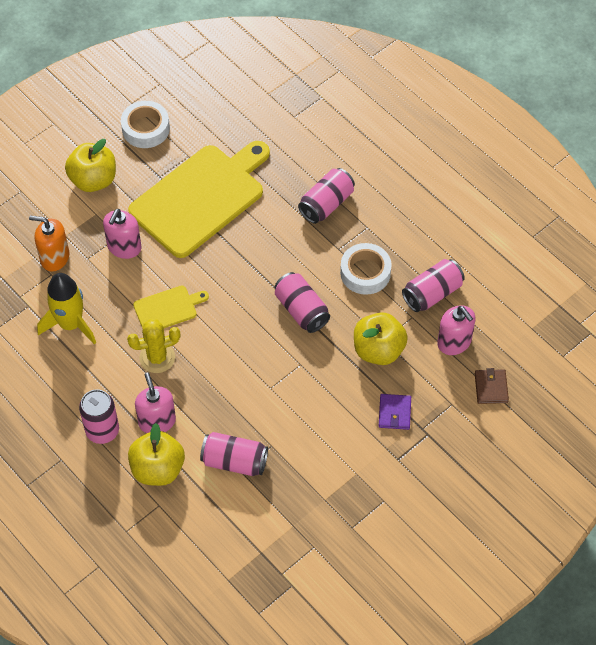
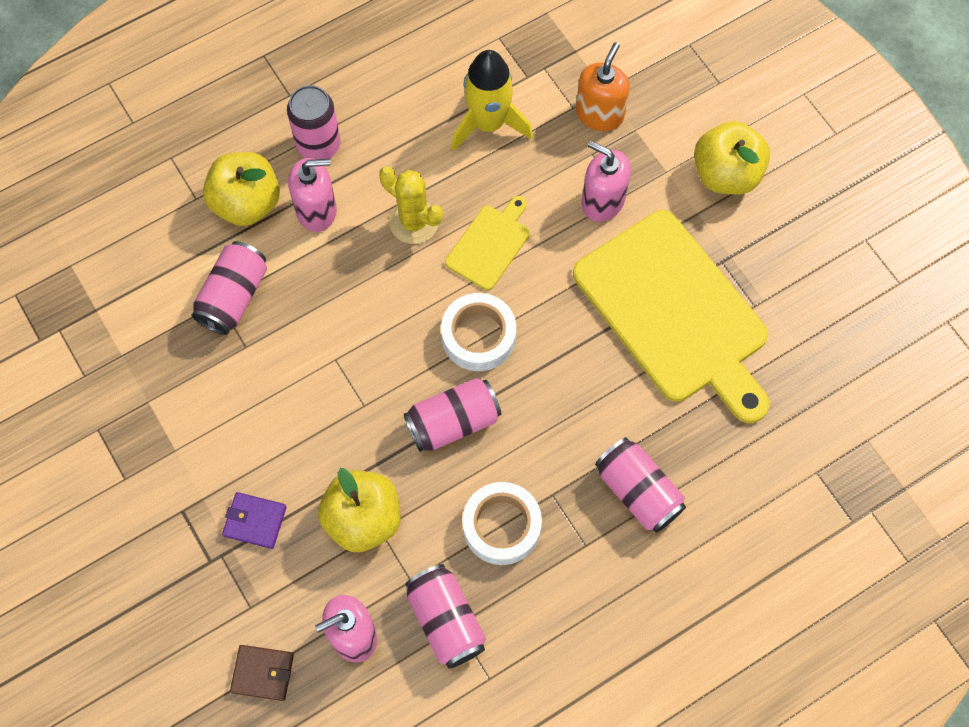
camera: 100 degrees right, 10 degrees up
(145, 129) = (813, 253): white tape -> white tape (478, 336)
(157, 358) = (414, 222): yellow cactus -> yellow cactus turned 45 degrees counterclockwise
(168, 309) = (490, 244): yellow cutting board -> yellow cutting board turned 135 degrees counterclockwise

